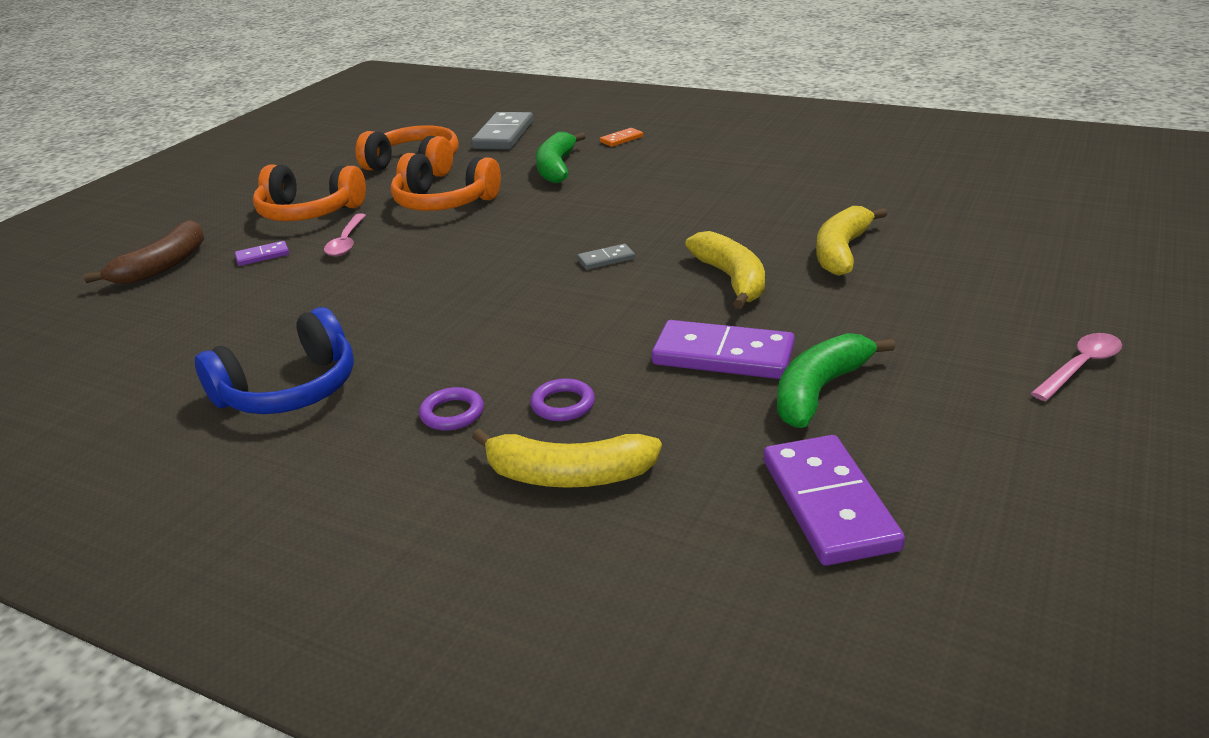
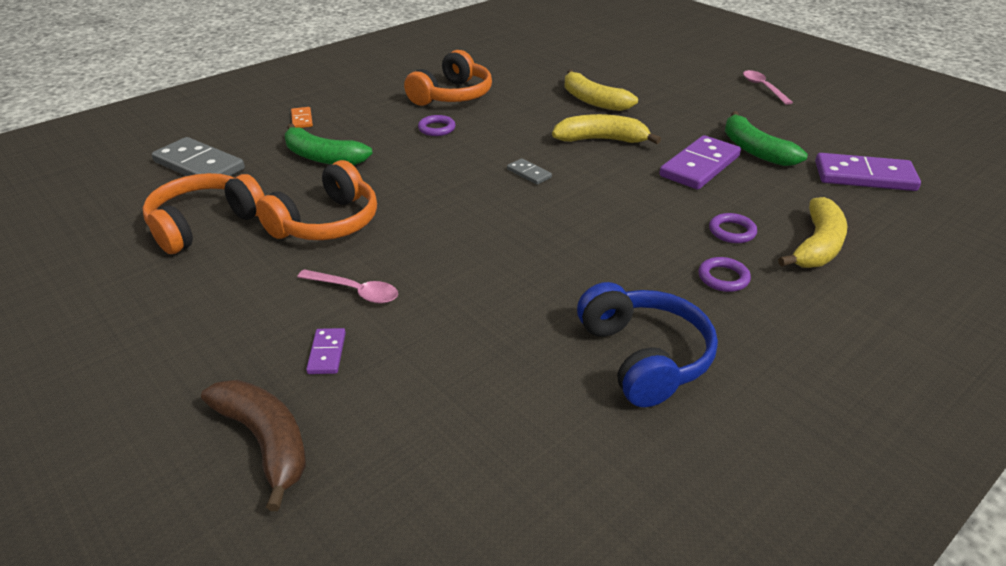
camera: 70 degrees left, 5 degrees up
(309, 212) = (242, 308): orange headphones -> orange headphones (452, 95)
(606, 259) = (529, 173): grey domino -> grey domino turned 45 degrees counterclockwise
(664, 193) = (437, 128): none -> purple ring

